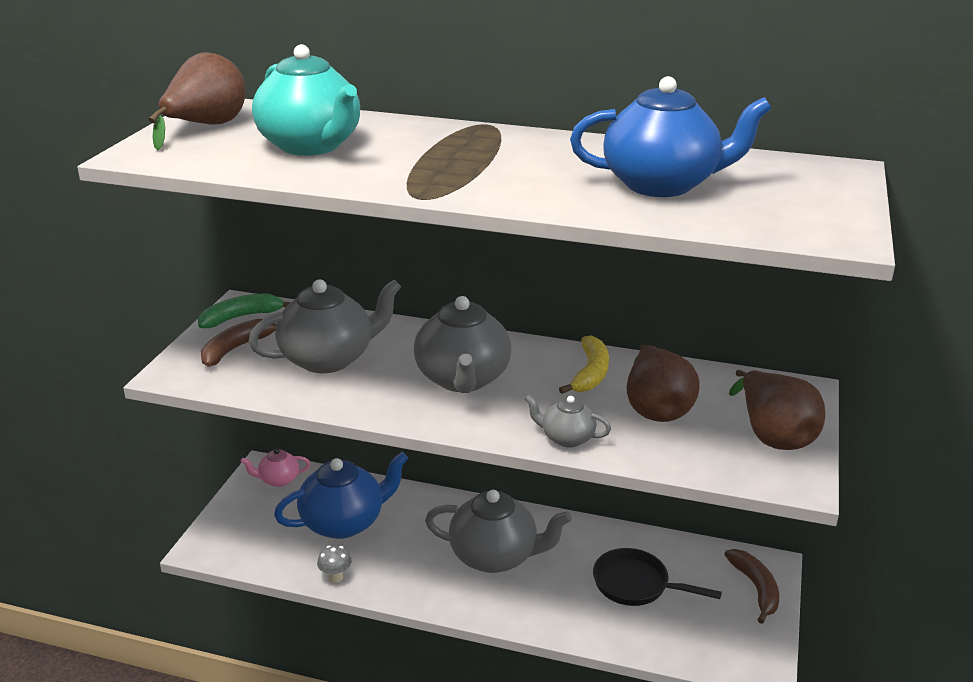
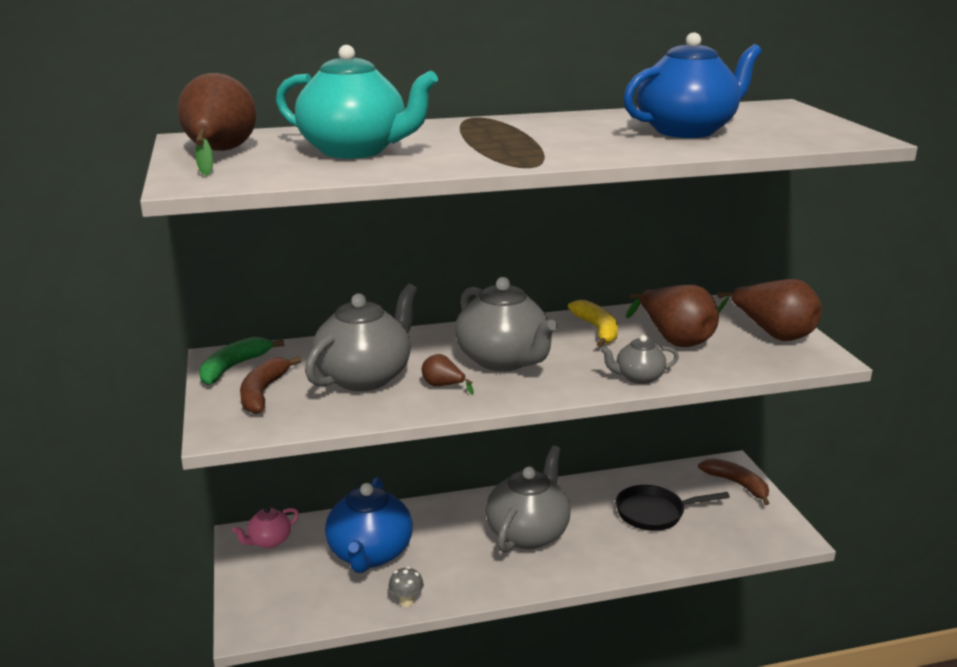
camera: 30 degrees left, 5 degrees down
(344, 522) = (370, 554): blue teapot -> blue teapot turned 150 degrees clockwise
(381, 388) = (443, 386): none -> brown pear
(495, 556) = (528, 533): grey teapot -> grey teapot turned 45 degrees counterclockwise

